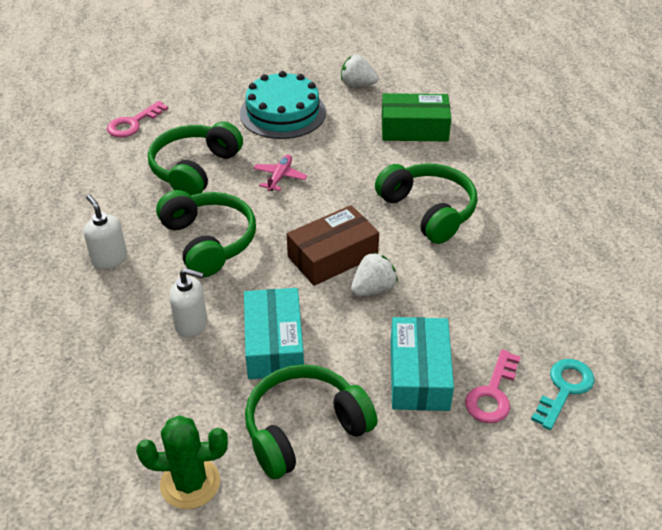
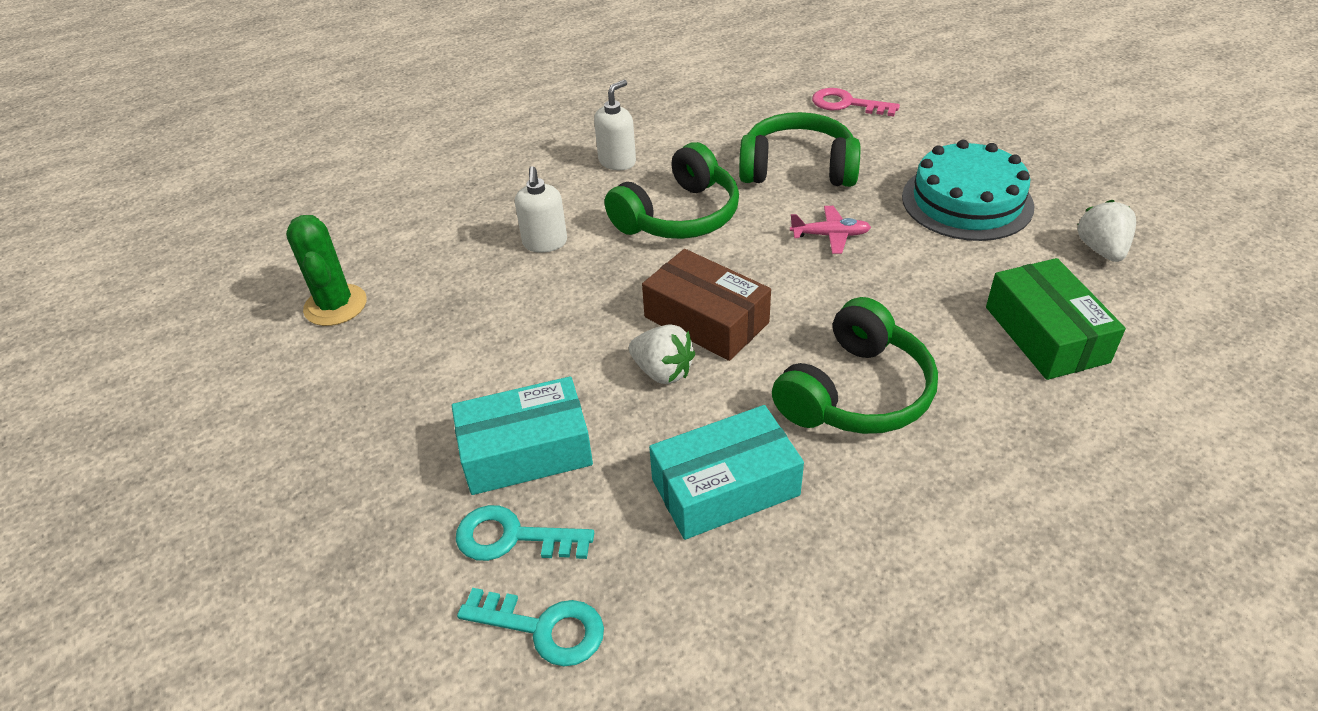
camera: 75 degrees right, 0 degrees up
(274, 344) = (536, 311): turquoise box -> turquoise box (725, 487)
(304, 429) = (417, 368): green headphones -> none
(492, 393) = (513, 537): pink key -> turquoise key

